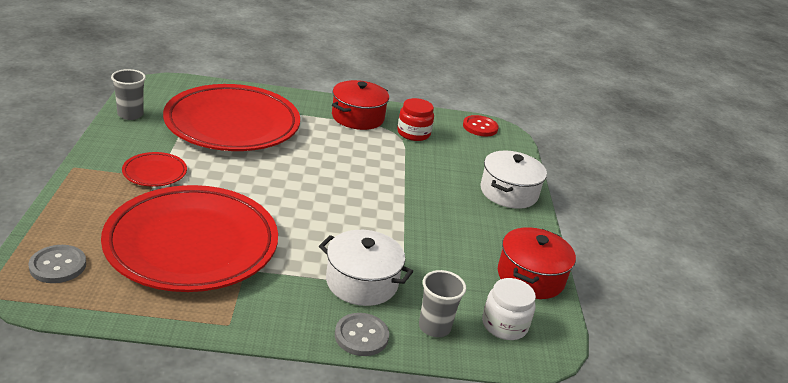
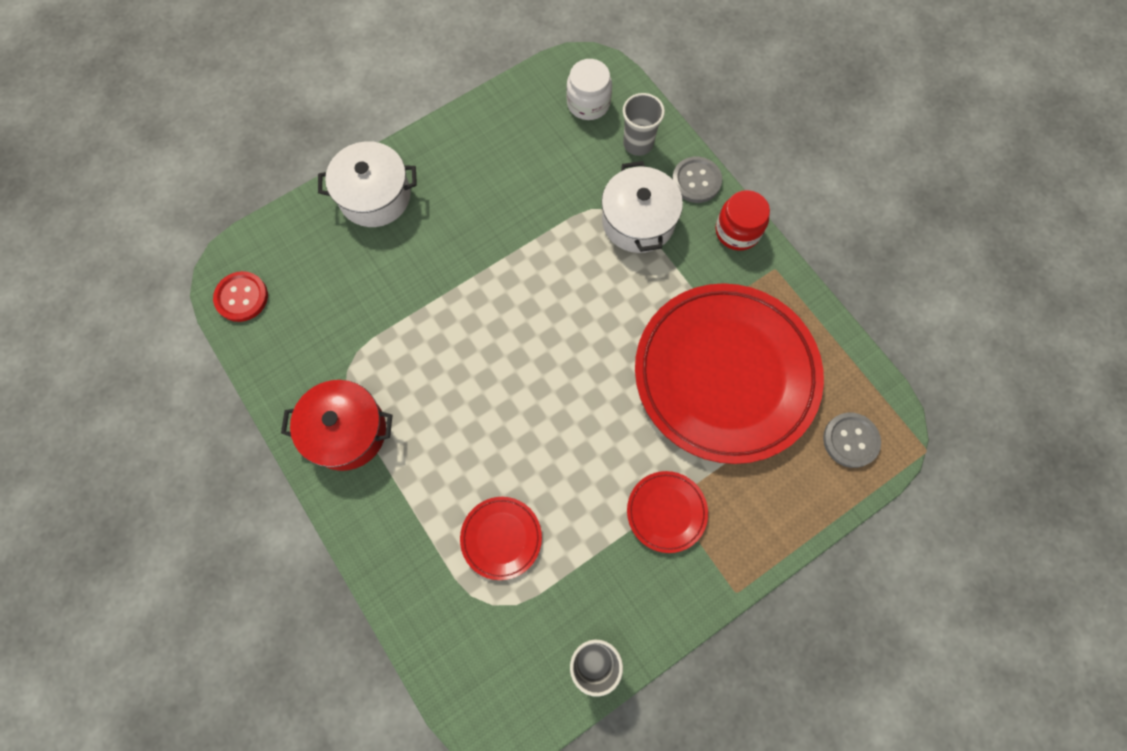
camera: 120 degrees left, 40 degrees up
(232, 124) = (501, 538): red plate -> red plate, size x0.41
(413, 133) = (329, 350): red jar -> red jar (737, 231)
(530, 277) = (506, 115): red pot -> none

